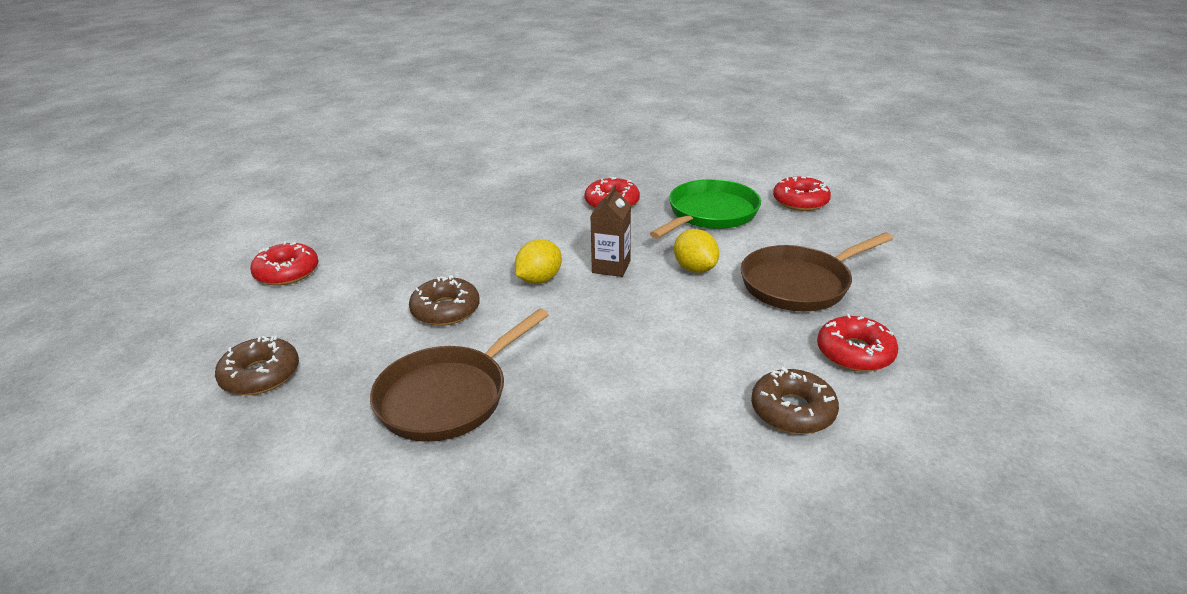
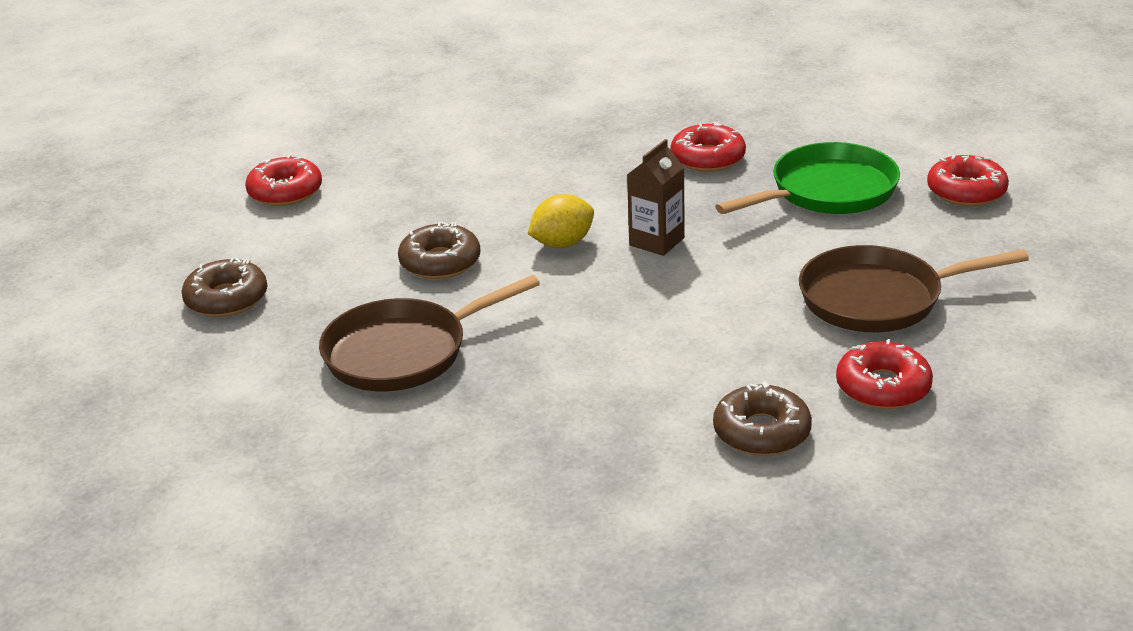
camera: 20 degrees right, 0 degrees up
(695, 268) = (759, 259): yellow lemon -> none

